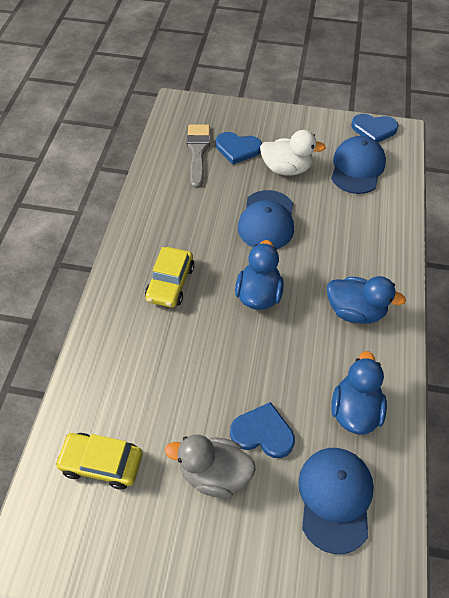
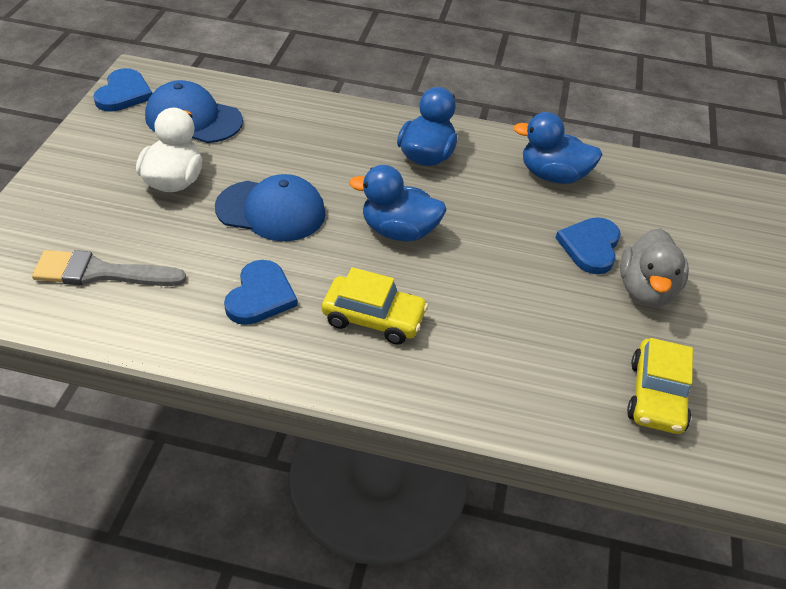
camera: 90 degrees left, 10 degrees down
(237, 149) = (111, 226): blue heart -> blue heart (260, 296)
(335, 498) = (651, 203): blue cap -> none

